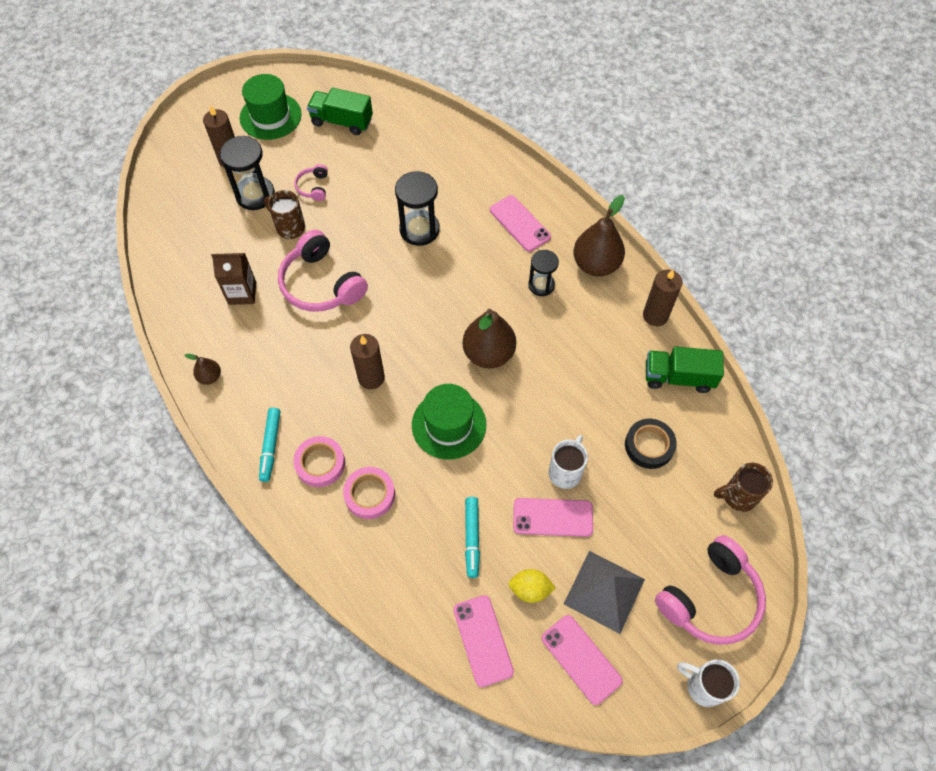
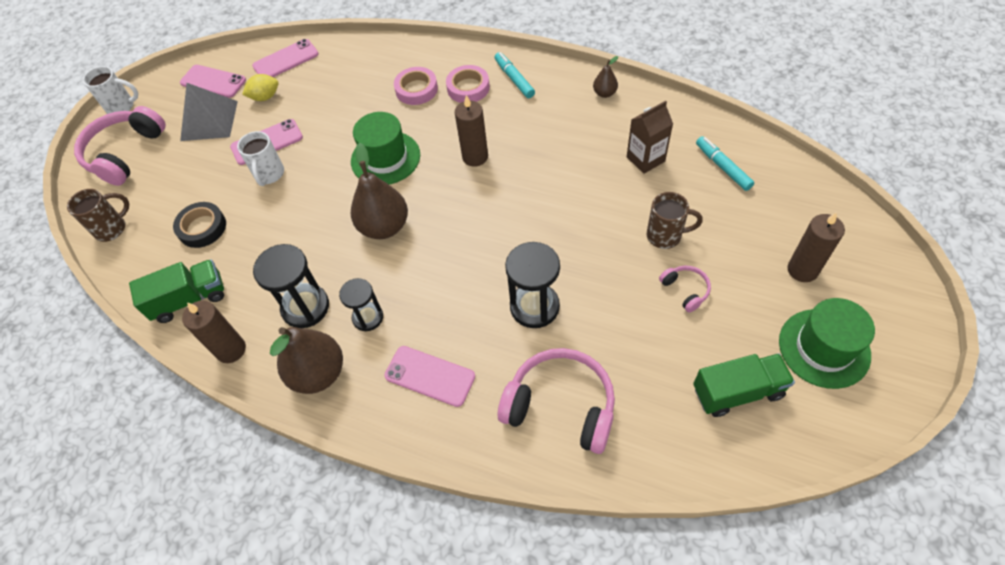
camera: 155 degrees right, 5 degrees down
(255, 195) = (734, 248): black hourglass -> black hourglass (305, 307)
(321, 284) = (584, 203): pink headphones -> pink headphones (561, 406)
(472, 538) = (323, 102): turquoise marker -> turquoise marker (722, 167)
(483, 640) = (286, 60): pink phone -> pink phone turned 75 degrees counterclockwise

